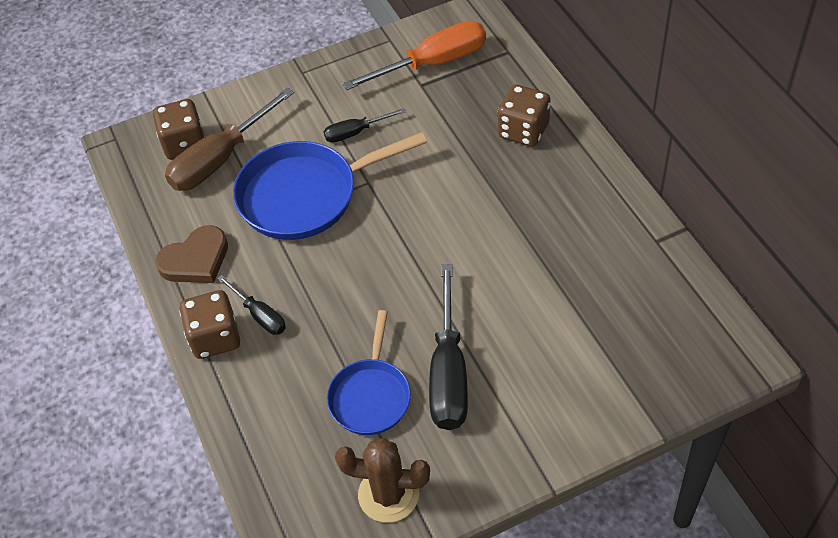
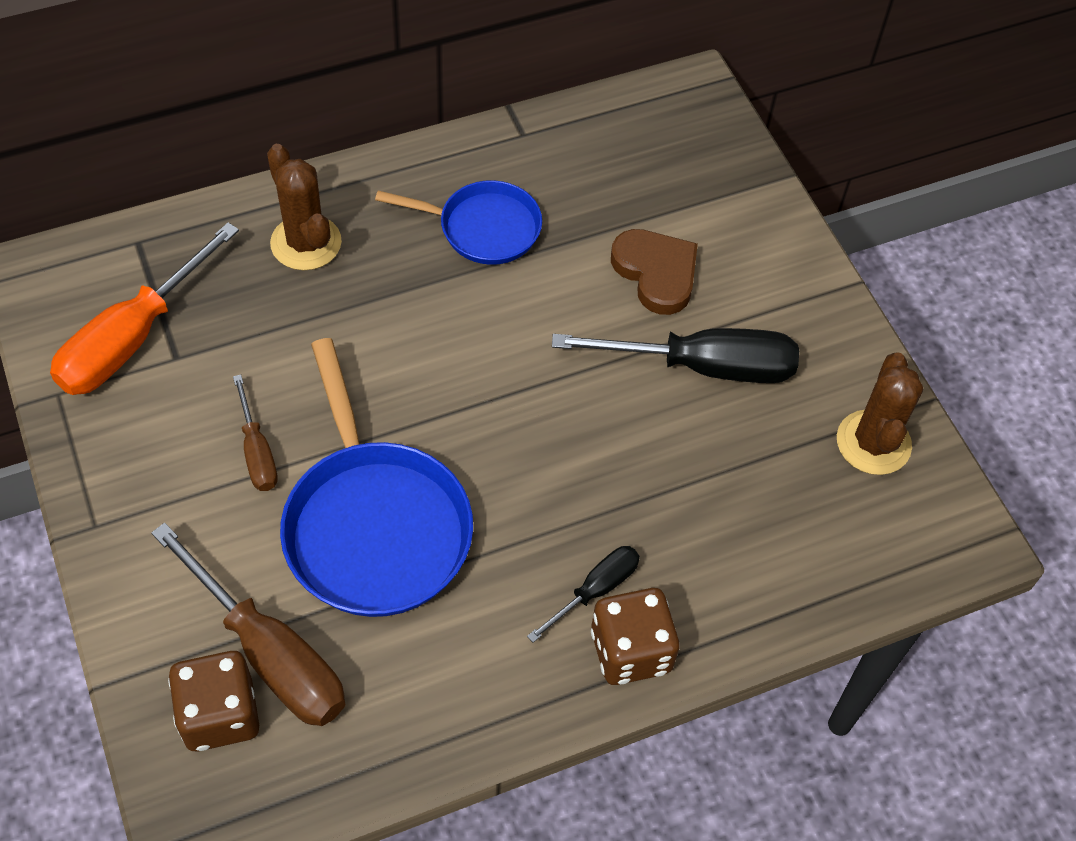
camera: 95 degrees left, 5 degrees up
(196, 260) = (480, 685): brown heart -> brown heart (656, 273)
(355, 132) = (257, 452): black screwdriver -> brown screwdriver
(371, 395) = (734, 455): blue pan -> blue pan (483, 228)
(433, 63) = (132, 338): orange screwdriver -> orange screwdriver turned 120 degrees counterclockwise
(523, 131) = (306, 243): brown dice -> brown cactus

